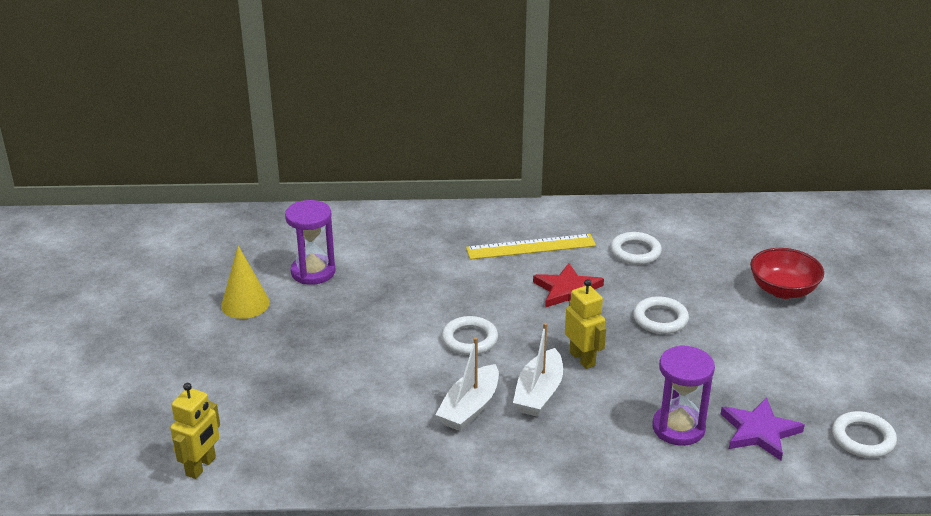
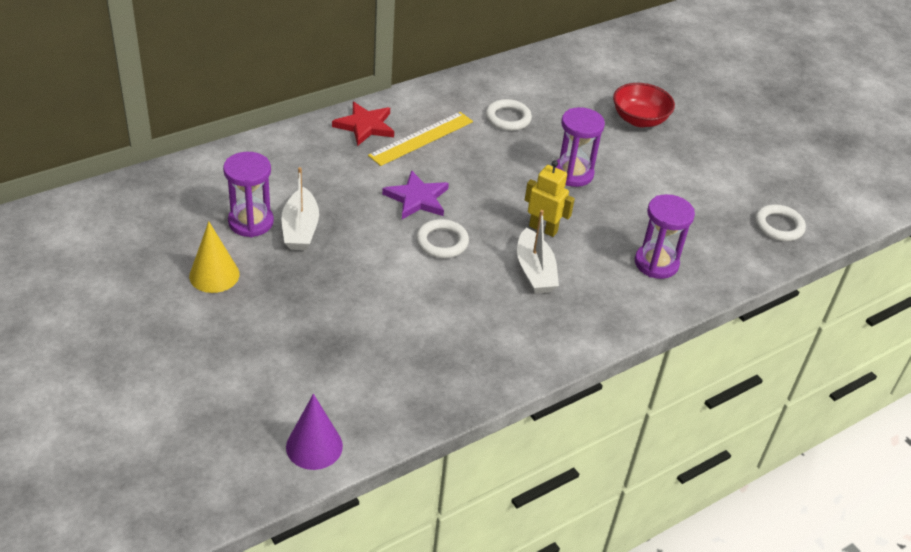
camera: 35 degrees left, 10 degrees up
(201, 466) = (314, 446): yellow robot -> purple cone
(469, 408) = (492, 304): white boat -> white boat (300, 229)
(568, 290) = (483, 170): red star -> red star (365, 126)
(660, 319) = (573, 174): white ring -> purple hourglass
(759, 431) = (711, 245): purple star -> purple star (417, 198)

